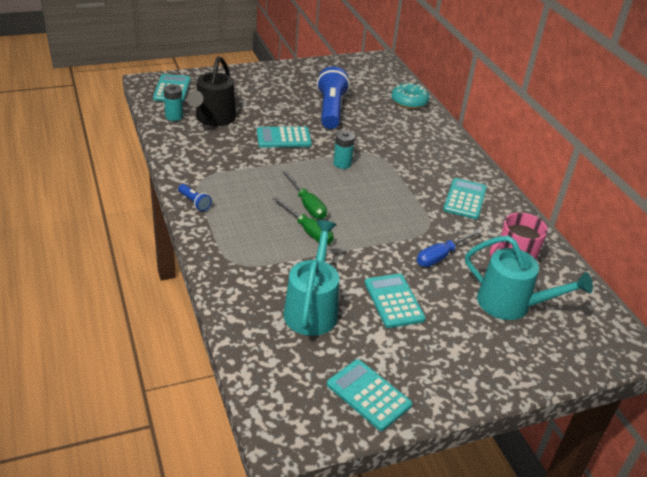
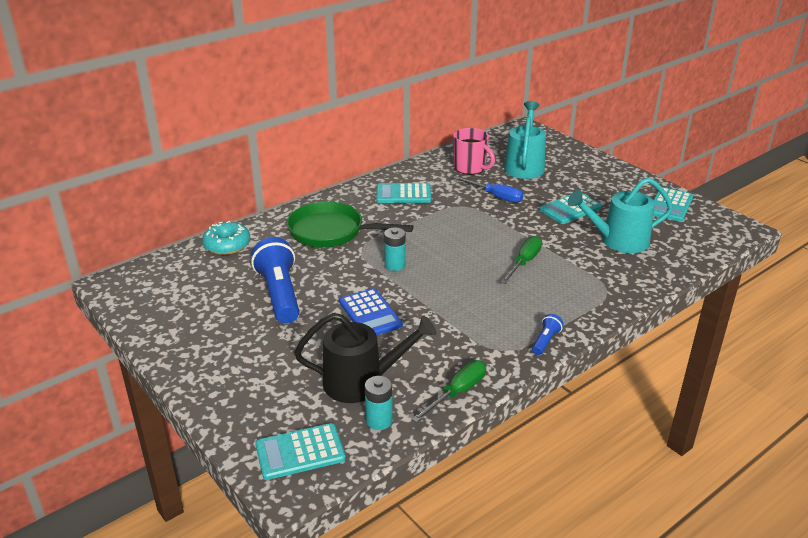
camera: 105 degrees left, 5 degrees down
(283, 138) = (370, 314): turquoise calculator -> blue calculator
(307, 205) = (485, 271): green screwdriver -> green screwdriver (457, 392)
(331, 110) = (279, 294): blue flashlight -> blue flashlight turned 90 degrees clockwise
(409, 147) = (331, 232): none -> green pan

